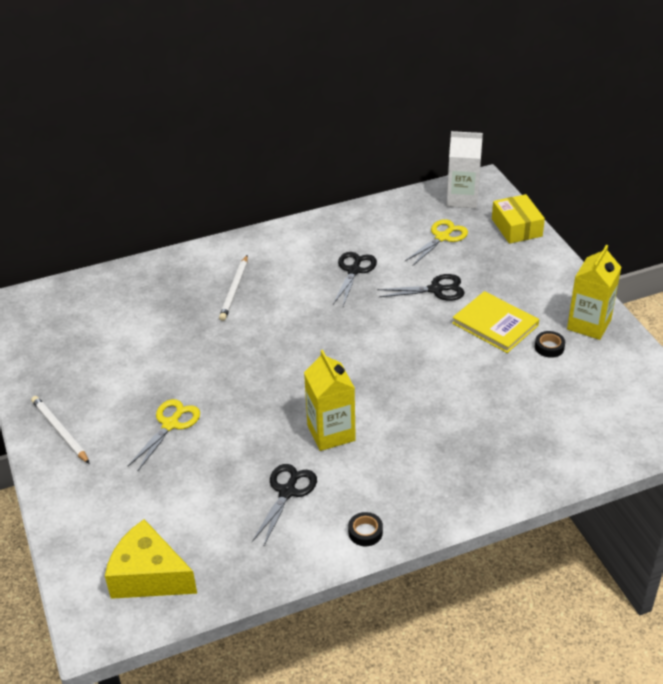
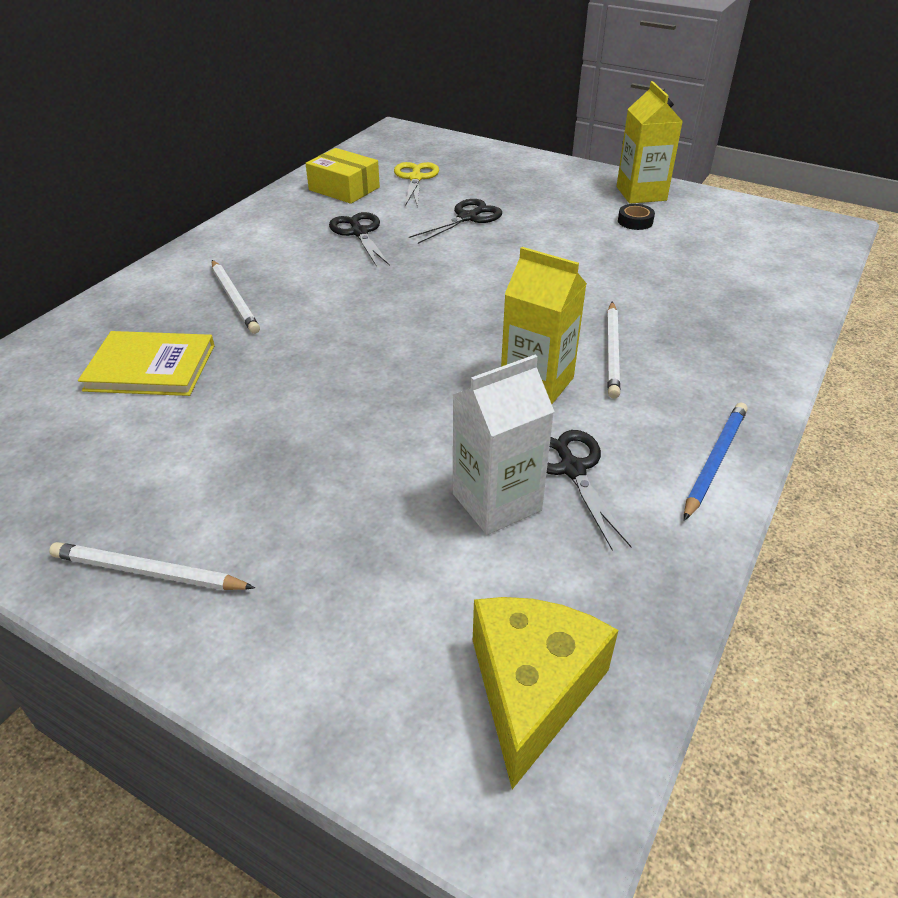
camera: 40 degrees left, 0 degrees up
(149, 576) = (532, 689): yellow cheese -> yellow cheese turned 120 degrees clockwise
(170, 424) = (321, 474): yellow scissors -> none
(365, 532) = (714, 461): black tape -> blue pencil
(399, 437) = (612, 351): none -> white pencil
(462, 199) = (394, 146): white carton -> white carton (496, 502)
(495, 324) = (562, 223): yellow book -> yellow book (150, 368)
(516, 227) = (475, 150): yellow box -> yellow box (344, 189)

